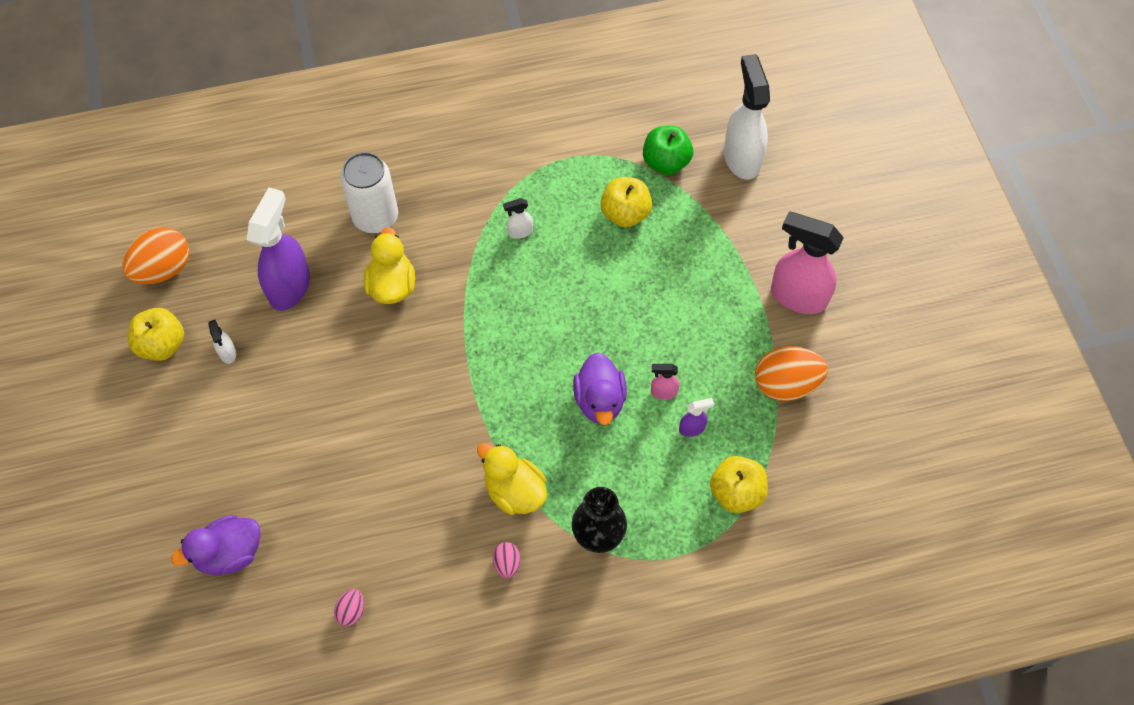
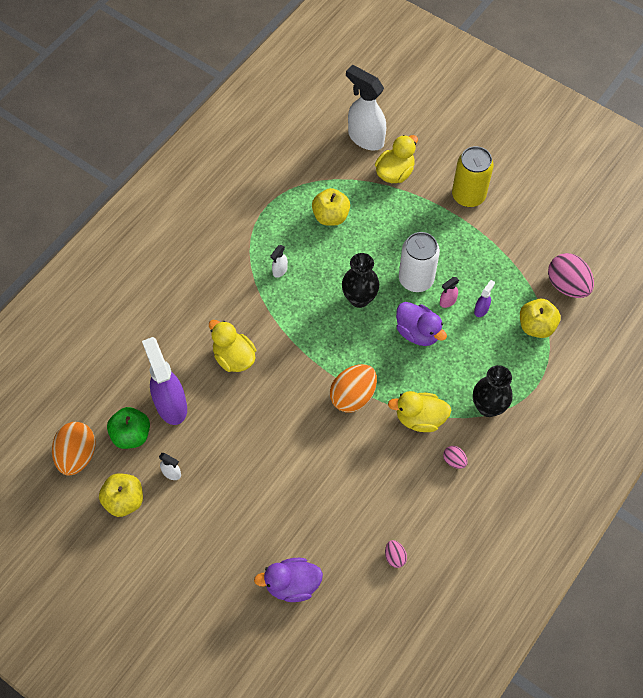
camera: 40 degrees left, 0 degrees up
(229, 553) = (292, 584): purple duck -> purple duck turned 60 degrees clockwise
(375, 217) = (183, 325): white can -> white can (416, 279)
(573, 319) = (359, 298): none -> black vase
(666, 162) = (325, 170): green apple -> green apple (131, 435)
(738, 216) = (395, 173): none -> yellow duck
(786, 384) = (507, 248): orange egg -> orange egg (353, 396)
(797, 296) = (468, 195): pink spray bottle -> yellow can
(816, 475) = (567, 285): none -> pink egg

